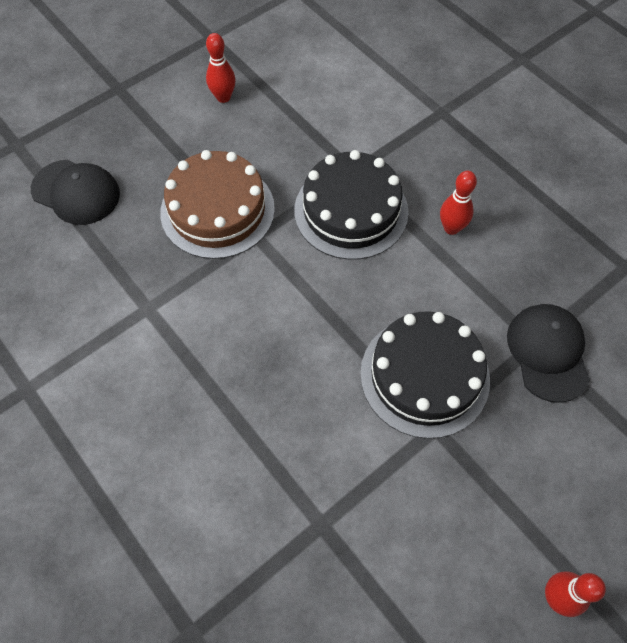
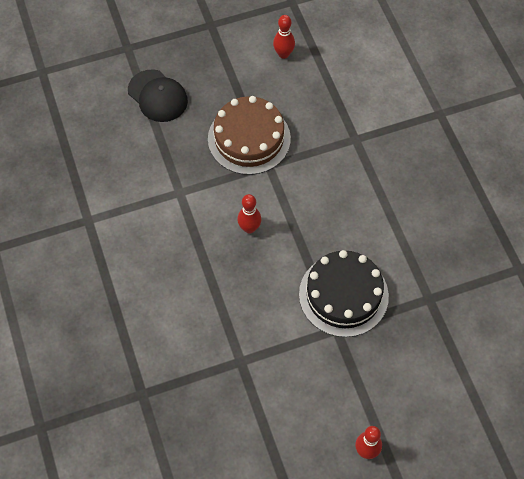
camera: 20 degrees right, 0 degrees up
(351, 211) = (341, 168): black cake -> none
(451, 228) = (407, 202): red bowling pin -> red bowling pin (249, 228)
(548, 353) = (433, 307): black cap -> none

